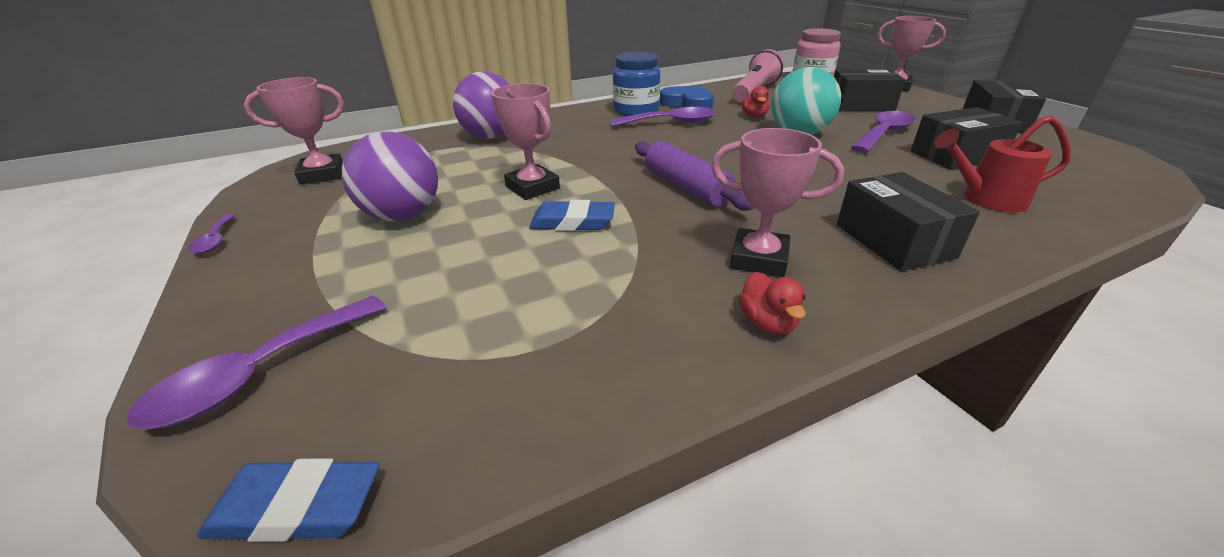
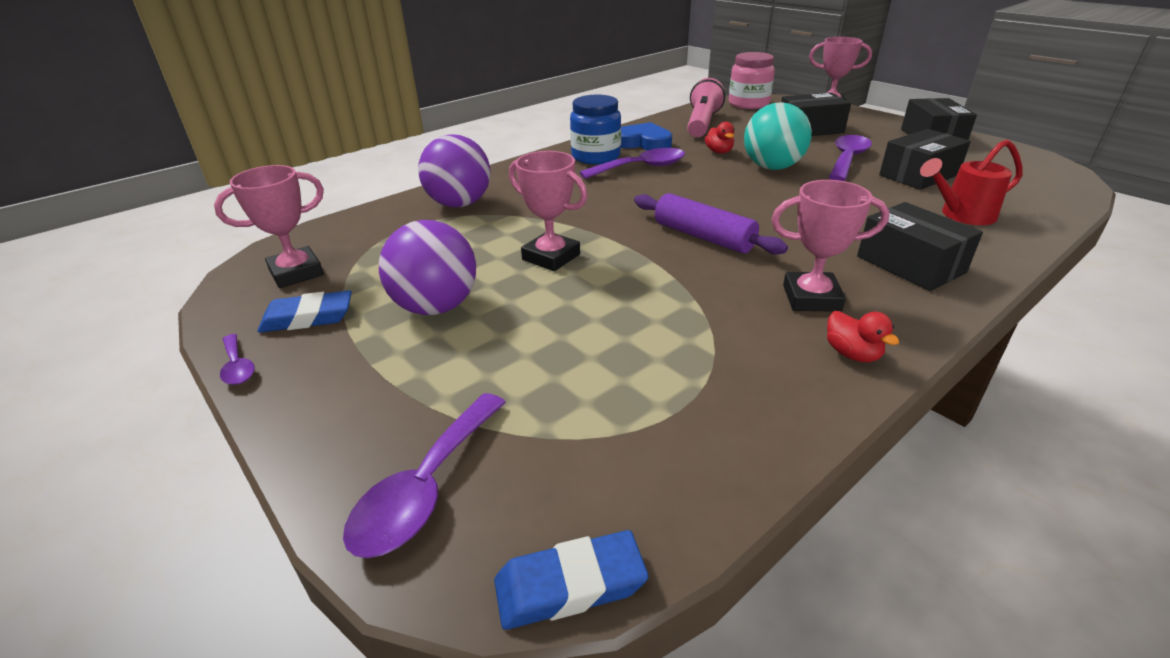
camera: 15 degrees left, 0 degrees up
(572, 222) = (619, 288): blue eraser -> blue eraser (308, 317)

